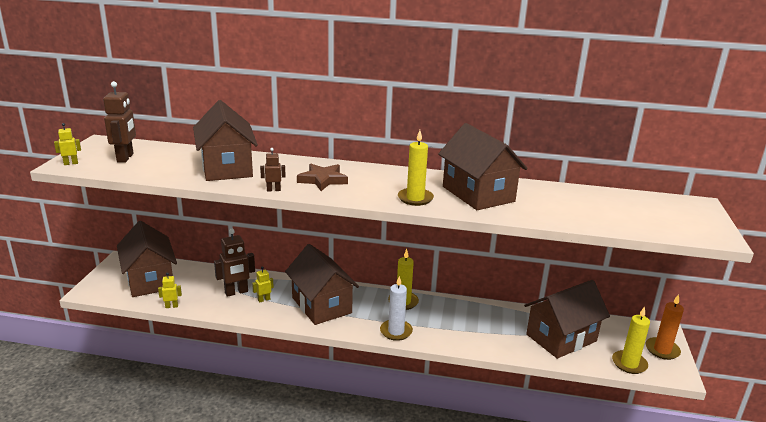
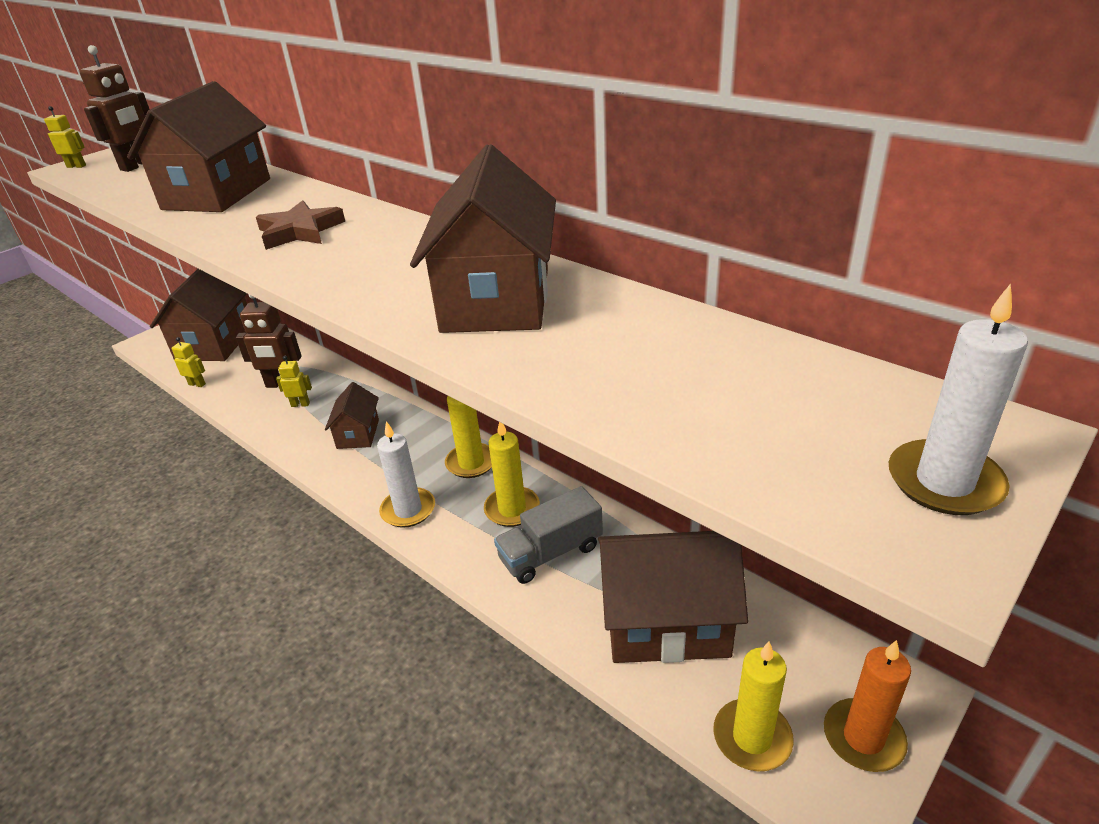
camera: 35 degrees right, 10 degrees up
(273, 190) = (211, 237): brown robot -> none
(321, 305) = (358, 434): brown house -> brown house, size x0.53
(415, 198) = (376, 288): yellow candle -> yellow candle (512, 509)
(486, 328) = (550, 553): none -> grey truck
(700, 220) = (944, 482): none -> white candle

